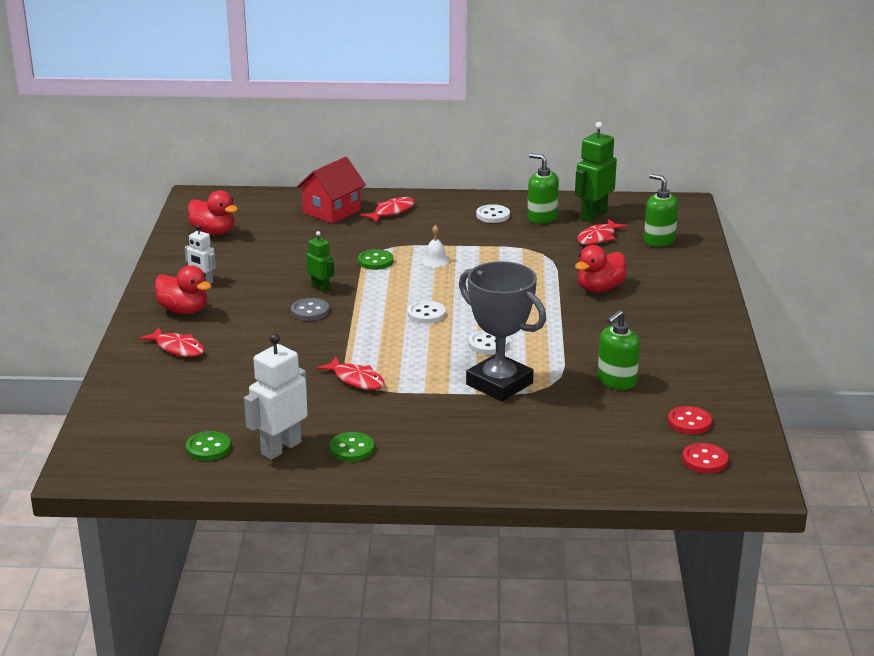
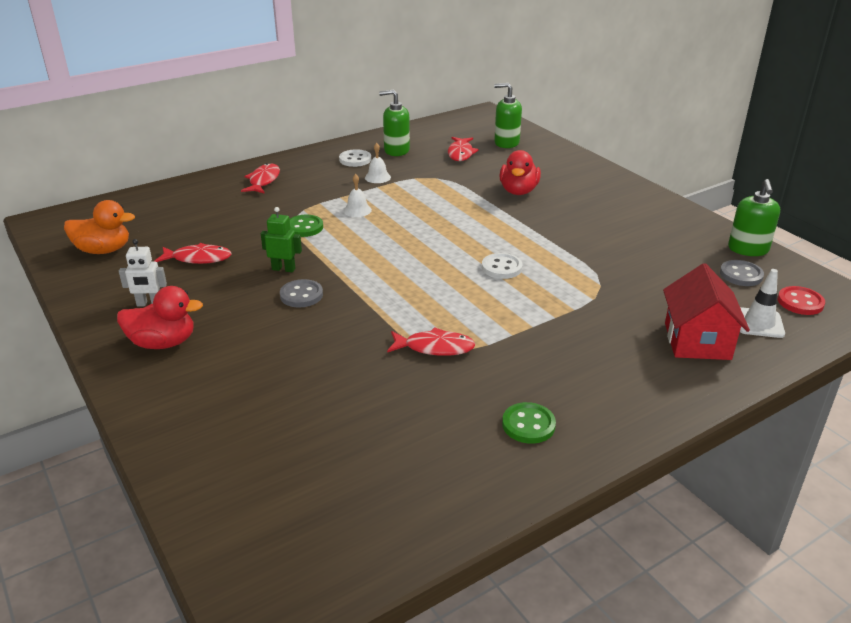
camera: 35 degrees left, 5 degrees up
(177, 348) = (205, 389): red fish -> red fish (198, 258)
(208, 448) = (383, 498): green button -> none
(213, 232) = (103, 250): red duck -> orange duck
(281, 448) = (460, 459): white robot -> none
(332, 211) = (206, 196): red house -> red house (697, 341)
(426, 314) = (413, 259): white button -> none
(490, 237) = (377, 177): none -> white bell
(499, 384) = (561, 300): grey trophy -> none
(593, 215) = (433, 138): green robot -> none
(616, 381) = (642, 262): green soap dispenser -> green soap dispenser (748, 249)
(638, 459) = (759, 323): none -> white traffic cone
(689, 422) = (741, 275): red button -> grey button

